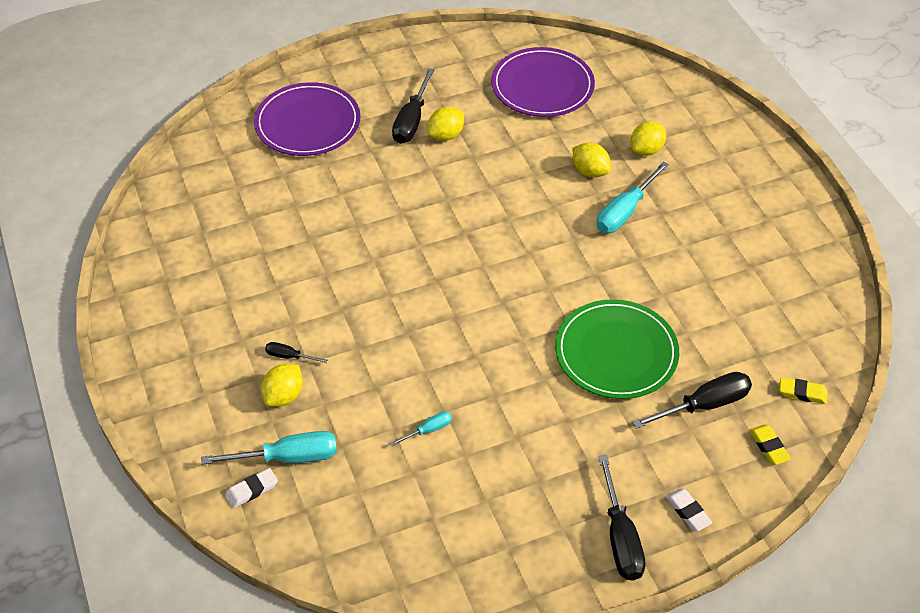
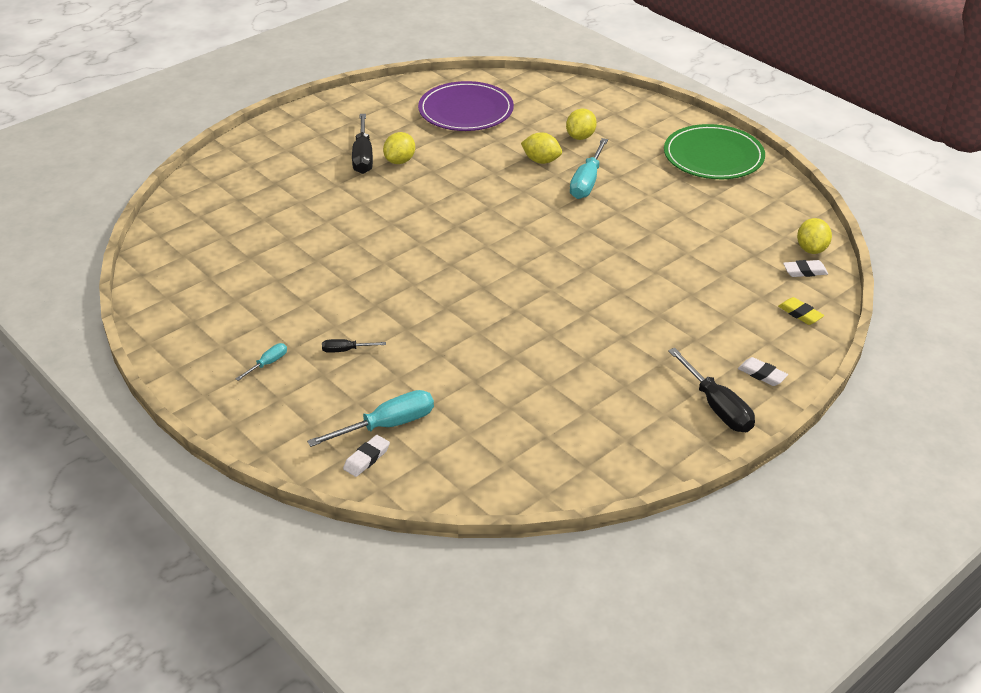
camera: 20 degrees left, 10 degrees down
(284, 396) = (357, 380): yellow lemon -> yellow lemon (811, 249)
(307, 123) = (266, 177): purple plate -> none
(428, 430) = (505, 373): turquoise screwdriver -> turquoise screwdriver (268, 363)
(616, 352) = (637, 279): green plate -> green plate (713, 156)
(704, 405) = (731, 298): black screwdriver -> none
(802, 393) = (804, 271): yellow eraser -> white eraser

